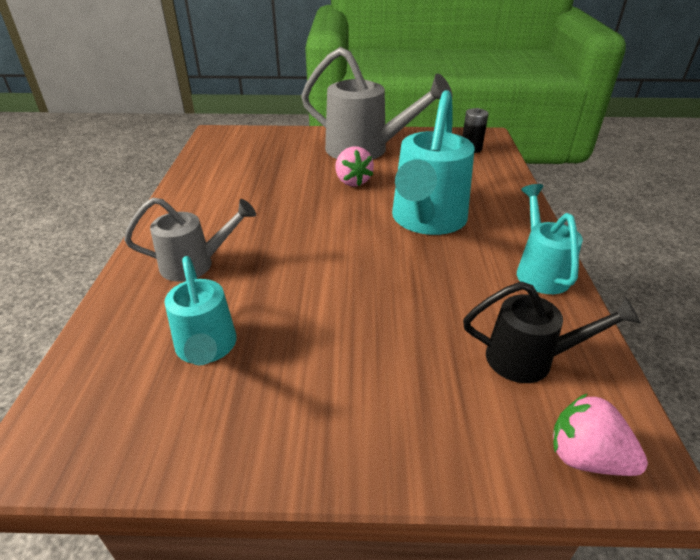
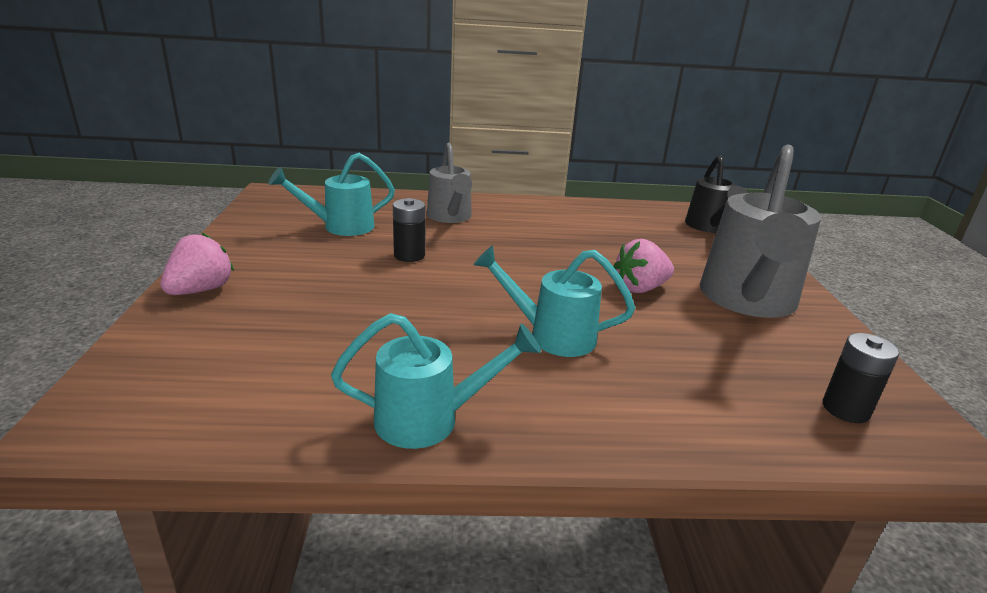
camera: 85 degrees right, 10 degrees down
(294, 289) = (409, 255): none -> black battery
(426, 221) = (552, 336): turquoise watering can -> turquoise watering can, size x0.59
(529, 359) = (260, 377): black watering can -> black watering can (709, 227)
(586, 457) = (116, 387): pink strawberry -> pink strawberry (201, 290)

